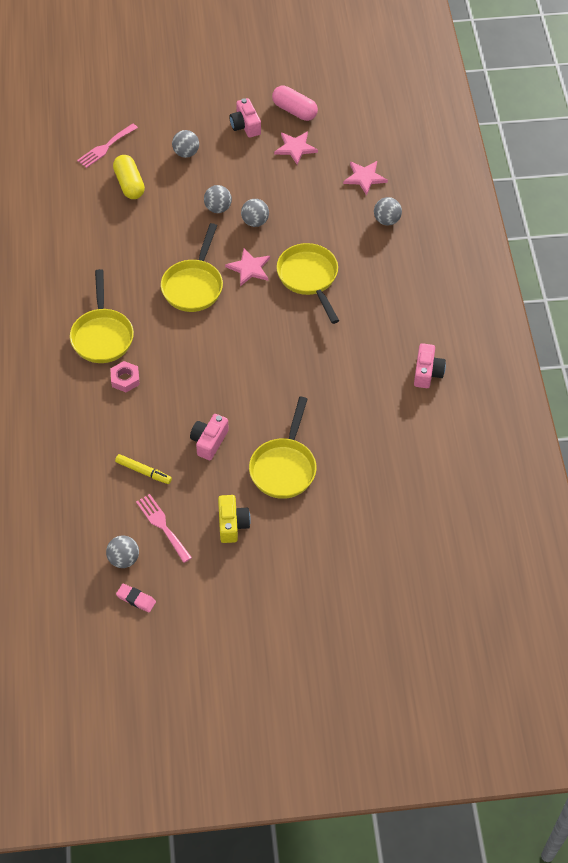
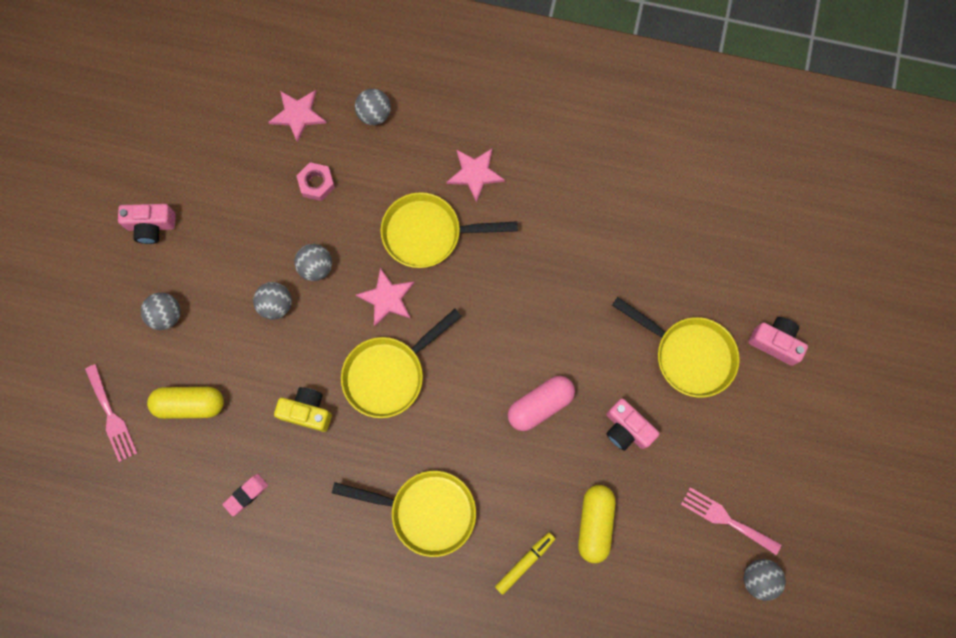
camera: 70 degrees left, 20 degrees up
(125, 379) = (503, 502): pink nut -> pink nut (316, 183)
(129, 440) = (594, 523): none -> yellow capsule
(136, 599) = (815, 579): pink eraser -> pink eraser (246, 495)
(143, 472) = (645, 519): yellow marker -> yellow marker (525, 562)
(162, 525) = (726, 519): pink fork -> pink fork turned 45 degrees clockwise
(194, 285) = (389, 374): yellow pan -> yellow pan turned 105 degrees clockwise
(232, 524) = (747, 438): yellow camera -> yellow camera (307, 411)
(294, 111) = (152, 157): pink capsule -> pink capsule (540, 405)
(295, 148) = (215, 178): pink star -> pink star (475, 173)
(427, 372) = (610, 153): pink camera -> pink camera (775, 342)

